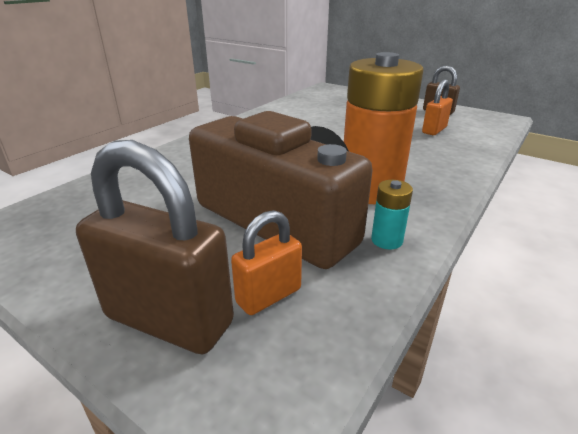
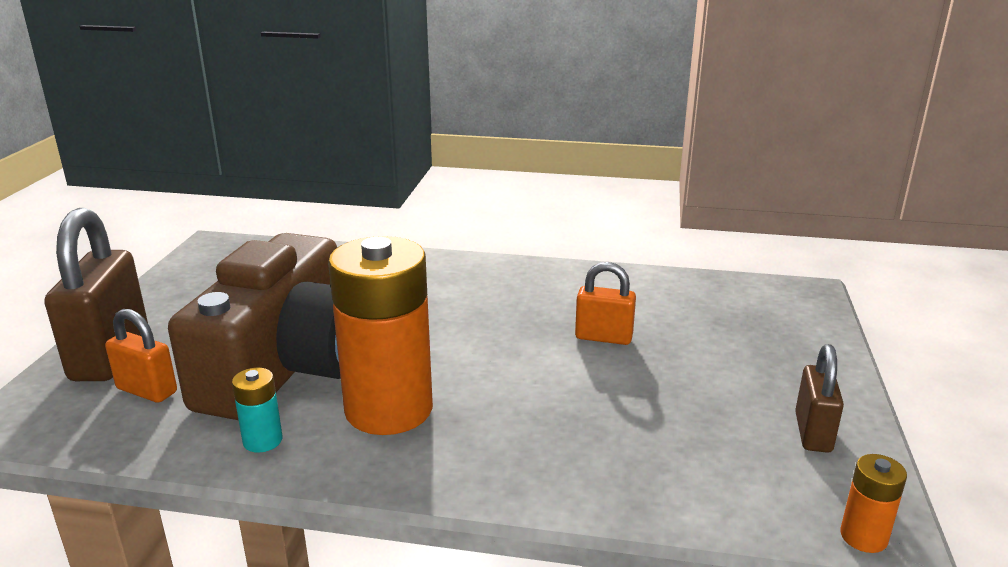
camera: 65 degrees right, 5 degrees down
(434, 130) = (685, 439): orange padlock -> orange padlock (603, 337)
(507, 121) = (863, 537): none -> orange battery

